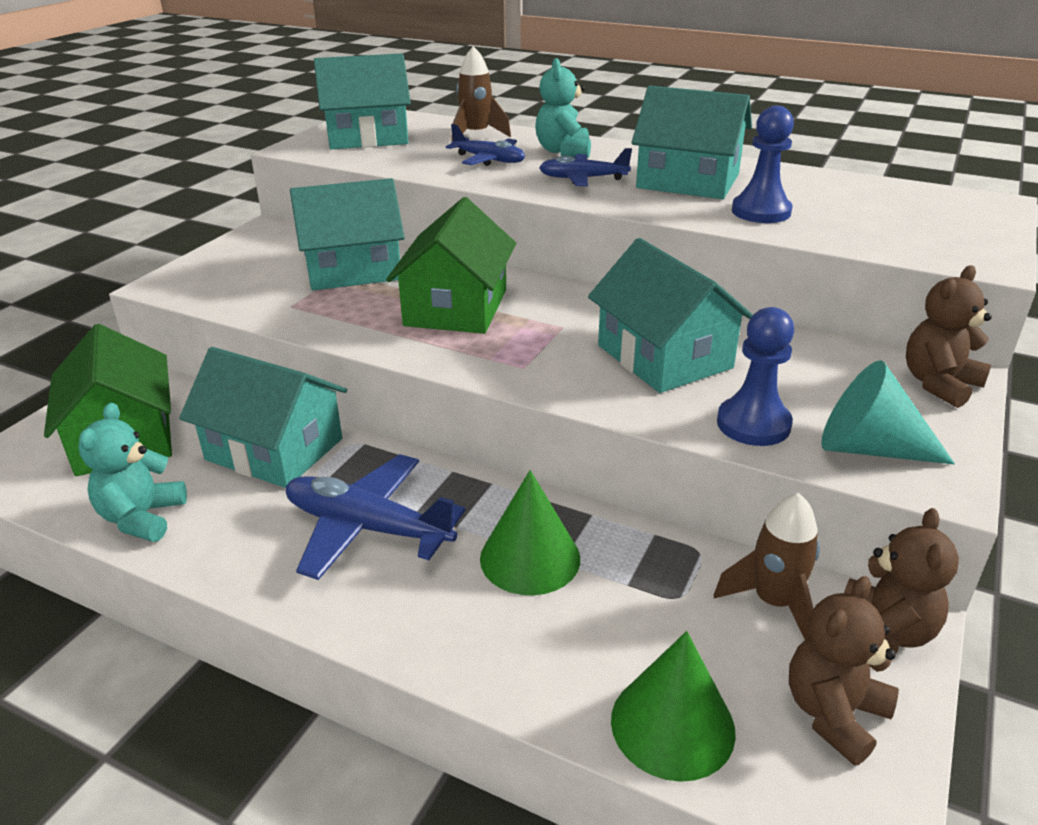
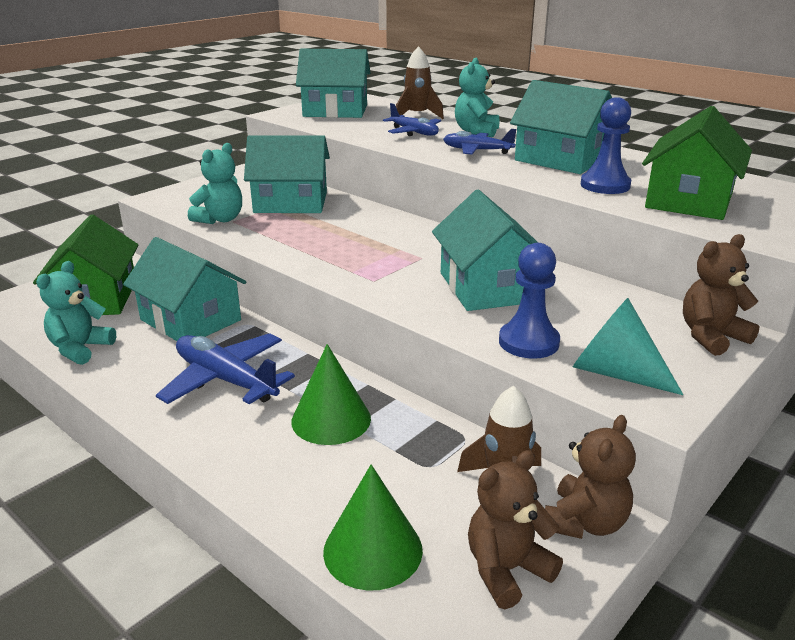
camera: 15 degrees right, 5 degrees down
(273, 306) = (220, 219): none -> turquoise teddy bear
(456, 307) = (349, 235): green house -> green house (689, 200)

